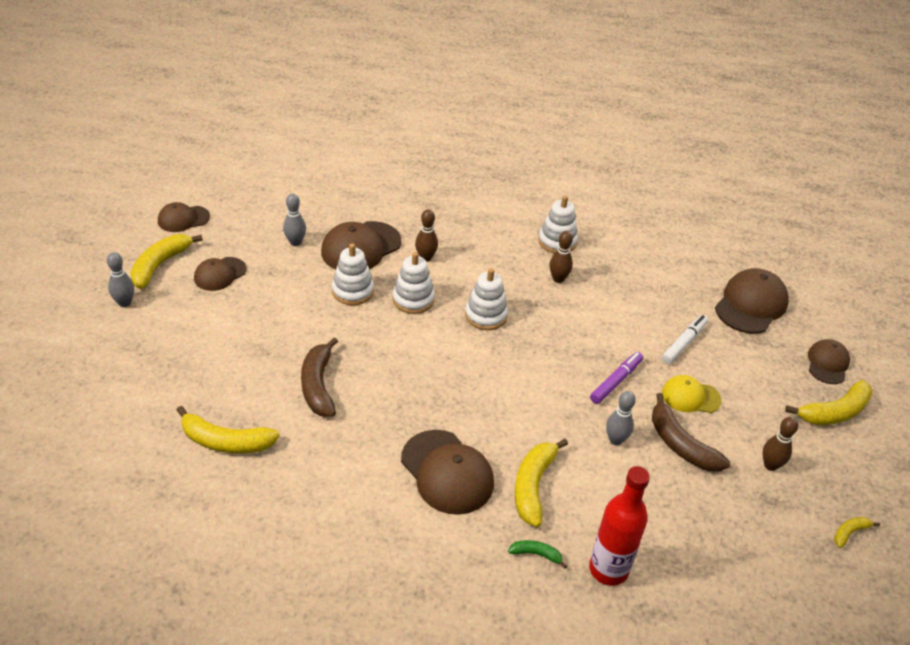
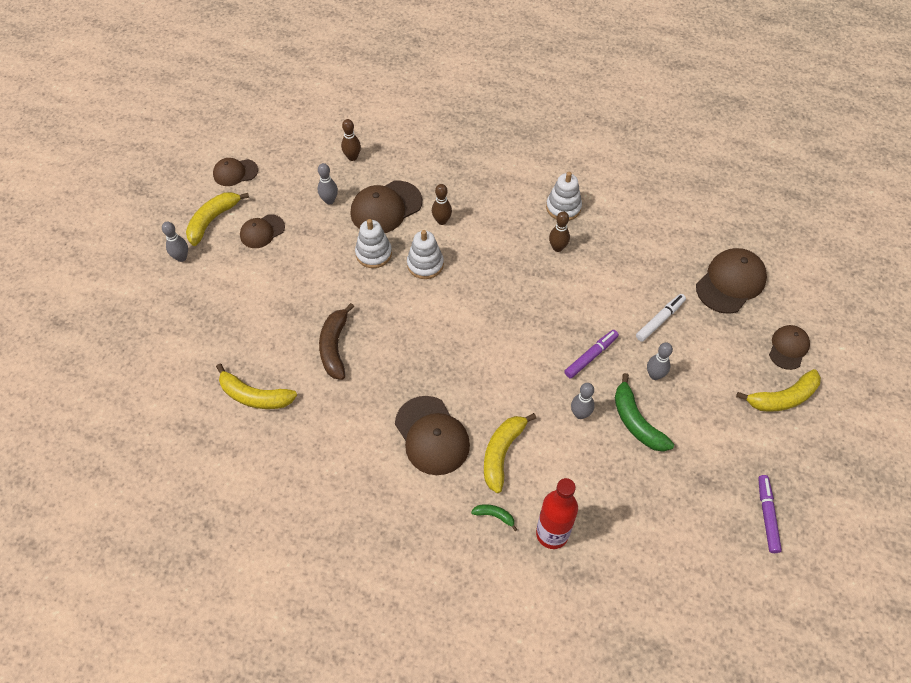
camera: 10 degrees right, 15 degrees up
(486, 315) = (486, 283): white stacking toy -> none
(680, 444) = (636, 422): brown banana -> green banana
(690, 397) = (654, 375): yellow cap -> grey bowling pin
(770, 465) = (712, 447): brown bowling pin -> brown bowling pin (352, 157)
(849, 533) = (767, 515): yellow banana -> purple marker

